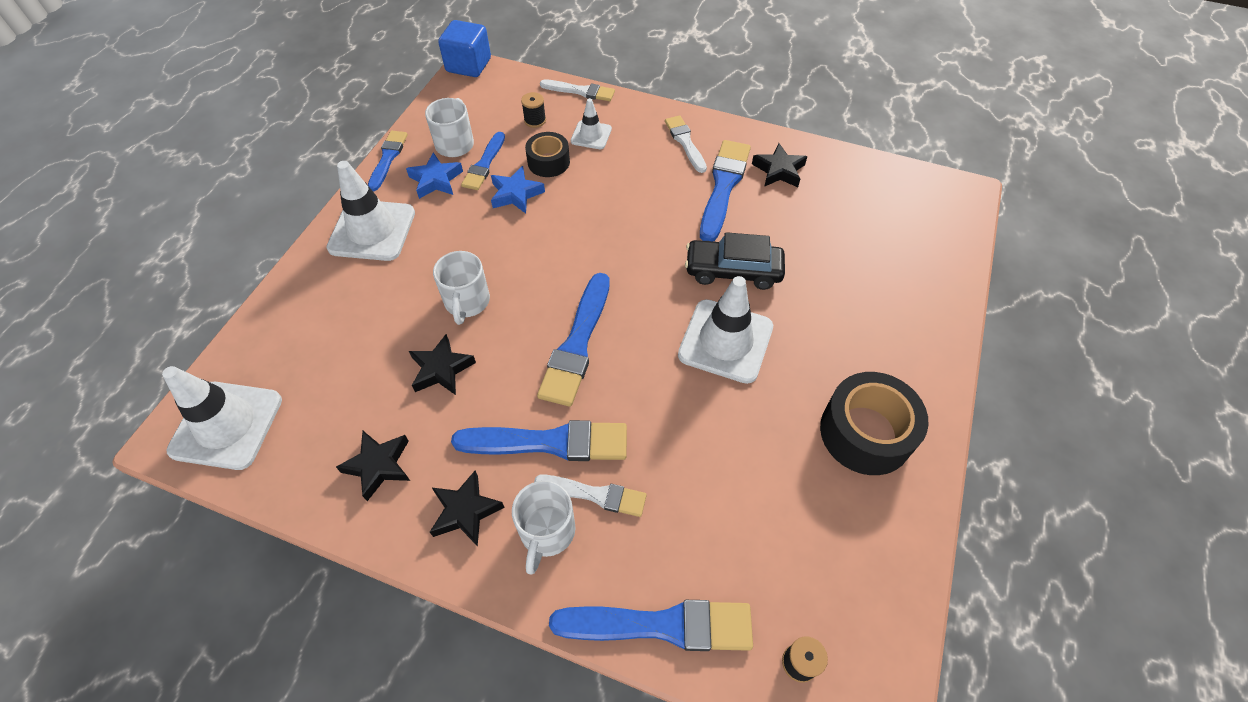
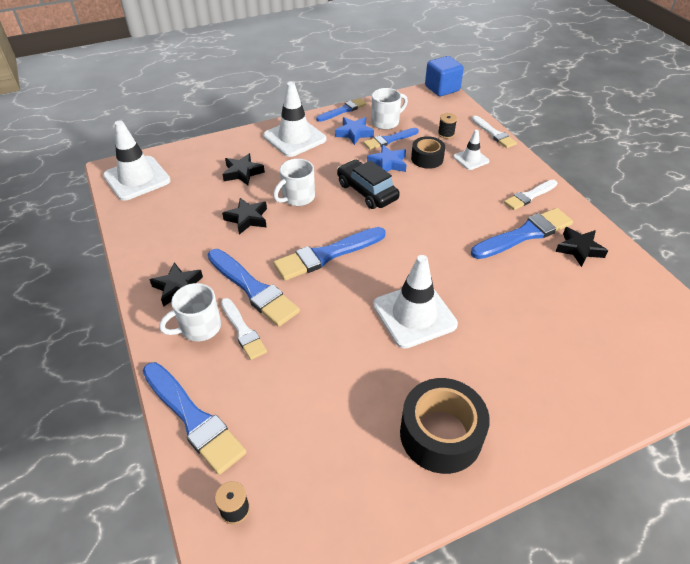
camera: 45 degrees right, 10 degrees down
(379, 466) = (169, 239): black star -> black star (242, 173)
(685, 142) = (529, 196): white brush -> white brush turned 150 degrees counterclockwise
(733, 271) = (469, 282): black car -> black car (367, 191)

